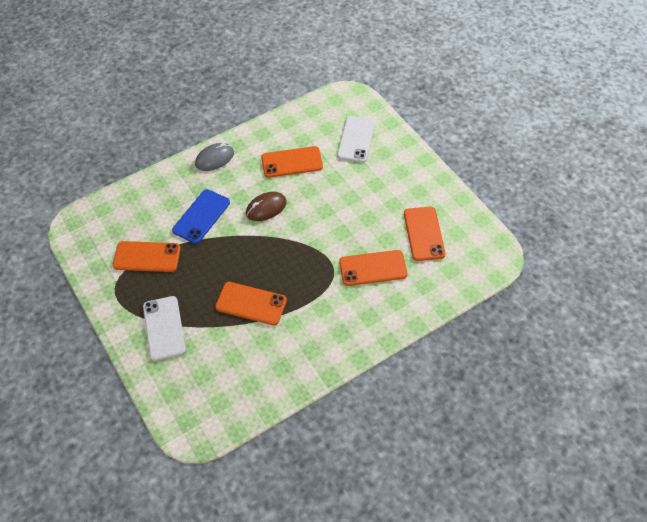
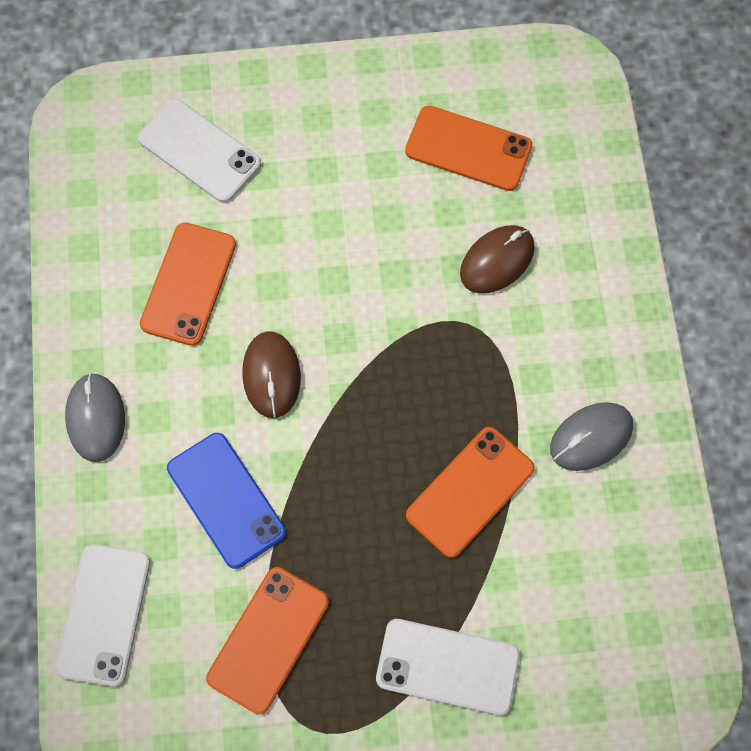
camera: 65 degrees left, 15 degrees up
(133, 197) = (104, 614): none -> white phone
(304, 342) = (591, 437): none -> grey mouse
(373, 268) = (497, 261): orange phone -> brown mouse

